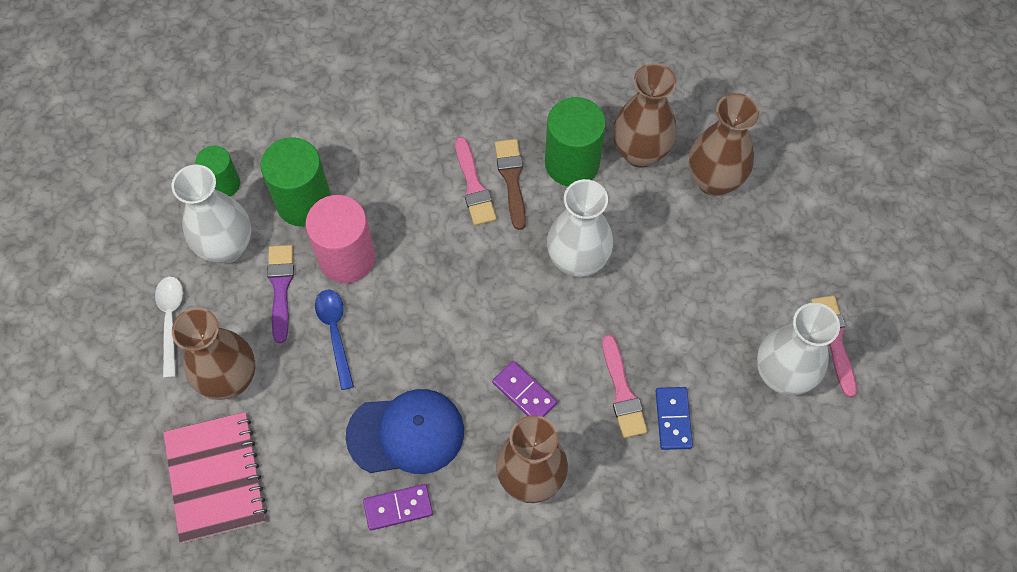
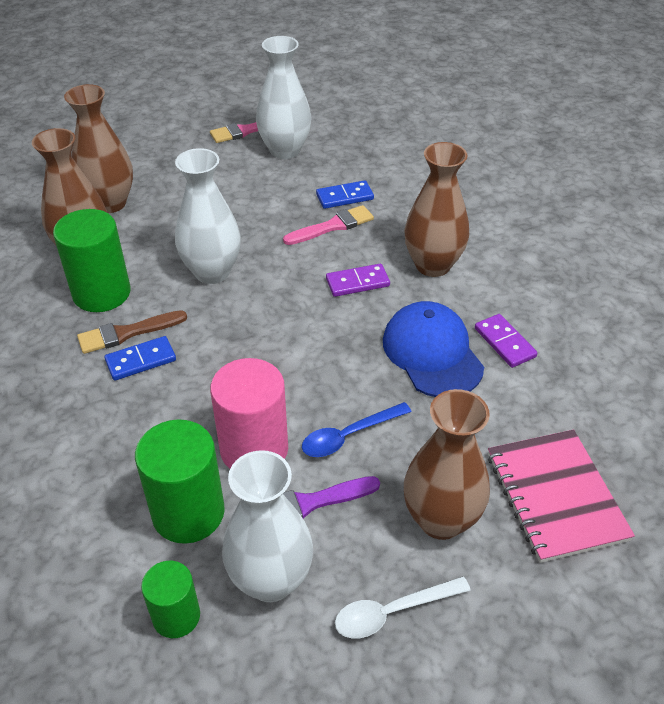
camera: 105 degrees left, 20 degrees down
(216, 477) = (555, 496): pink notebook -> pink notebook turned 75 degrees counterclockwise
(474, 186) = (141, 360): pink brush -> blue domino
(524, 393) = (357, 282): purple domino -> purple domino turned 45 degrees clockwise

